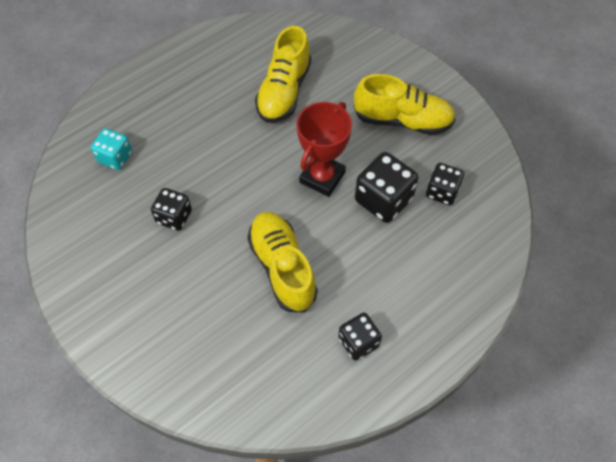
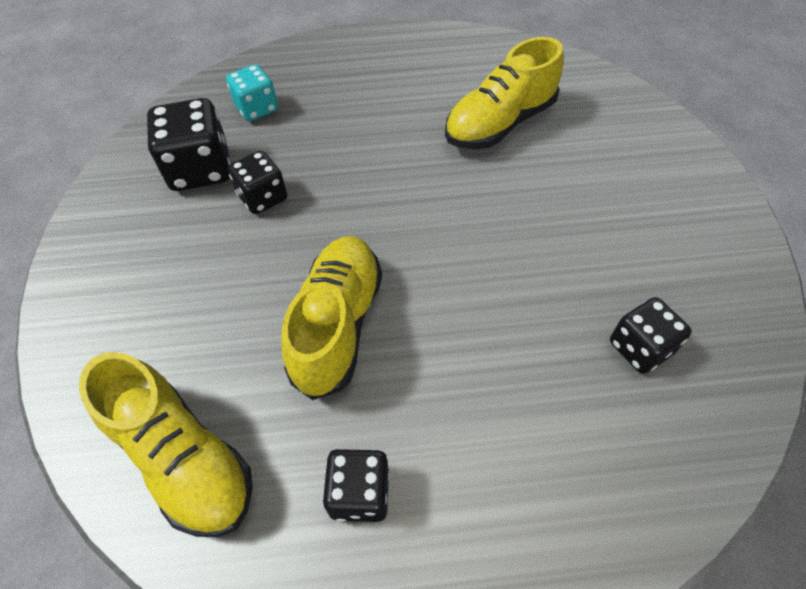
camera: 35 degrees right, 5 degrees down
(322, 177) = (475, 241): red trophy -> none
(383, 200) = (540, 312): black dice -> black dice (200, 169)
(402, 120) = (640, 225): yellow shoe -> yellow shoe (184, 458)

